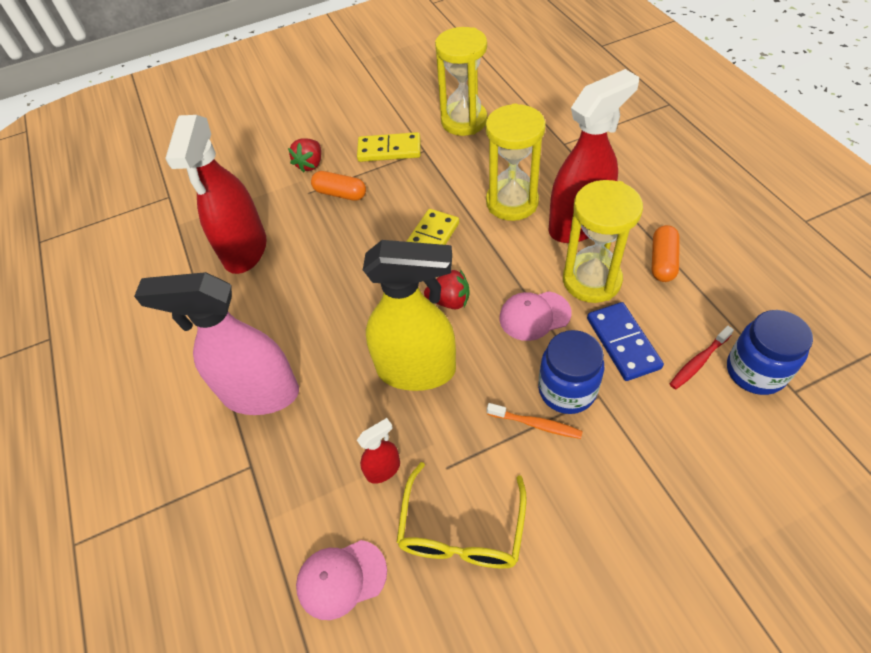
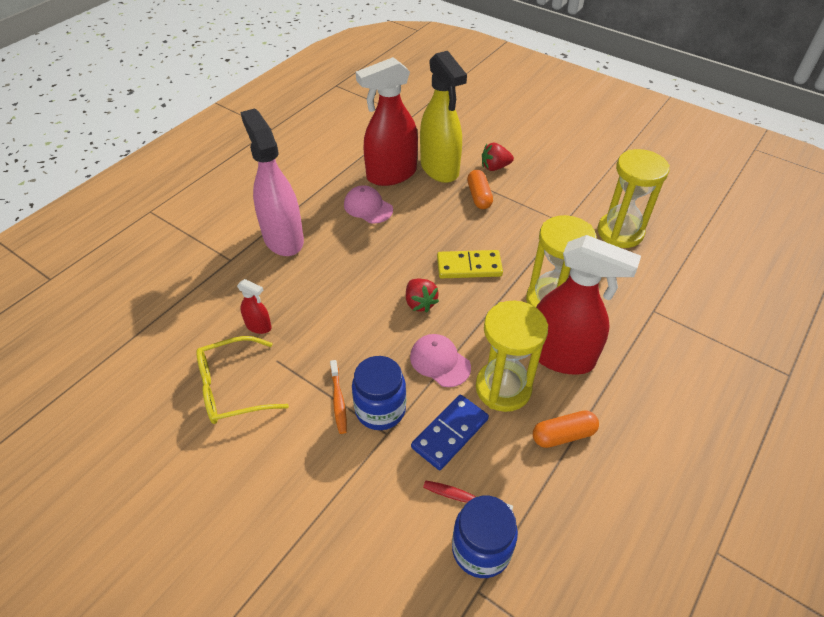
camera: 55 degrees right, 5 degrees down
(341, 579) = (174, 339): pink cap -> pink cap (368, 207)
(389, 150) = (546, 202): yellow domino -> none
(417, 370) = (346, 310): yellow spray bottle -> yellow spray bottle (439, 169)

